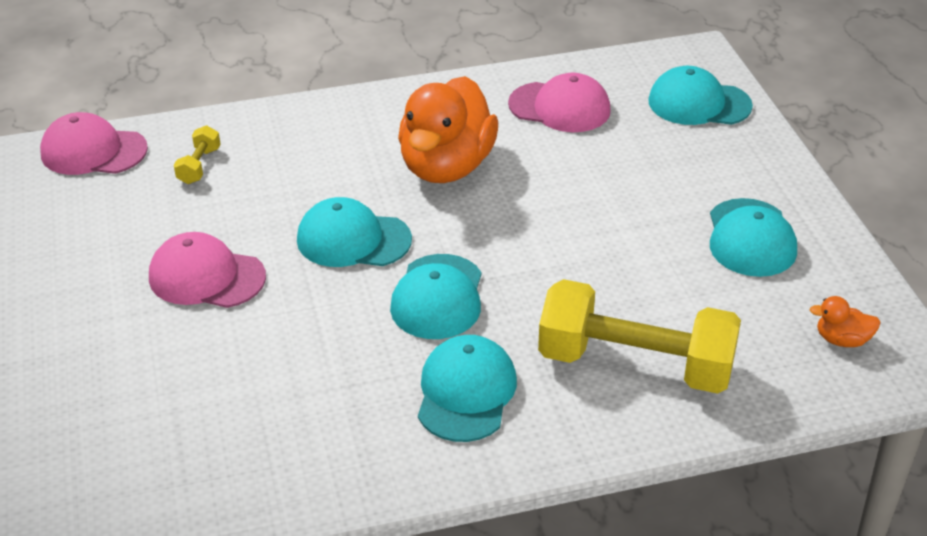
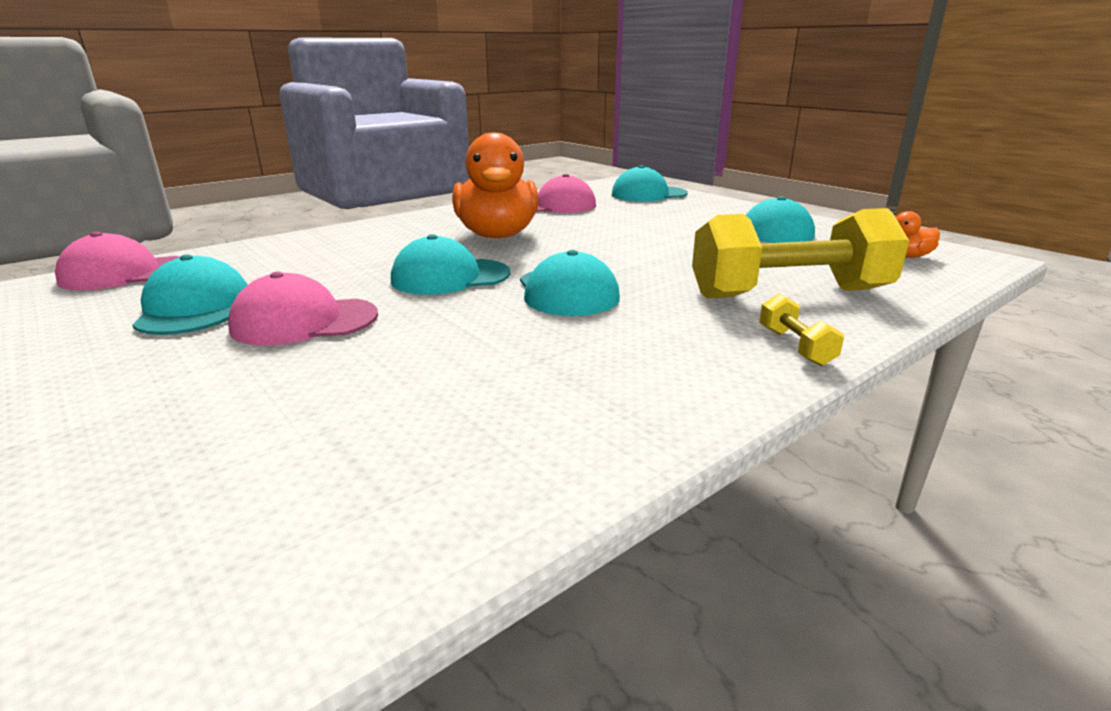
camera: 25 degrees left, 15 degrees down
(199, 166) = (255, 265): yellow dumbbell -> yellow dumbbell (795, 347)
(466, 392) = (668, 338): turquoise cap -> turquoise cap (194, 308)

